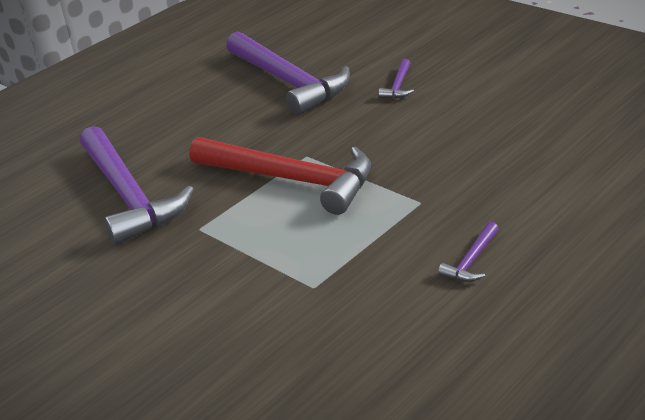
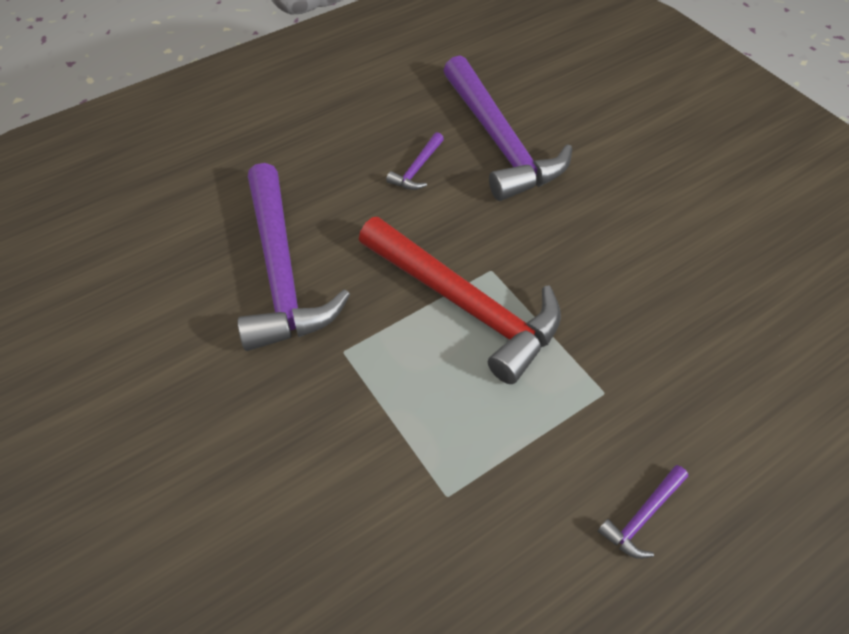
camera: 10 degrees right, 20 degrees up
(398, 86) = (623, 187): purple hammer -> purple hammer (417, 169)

